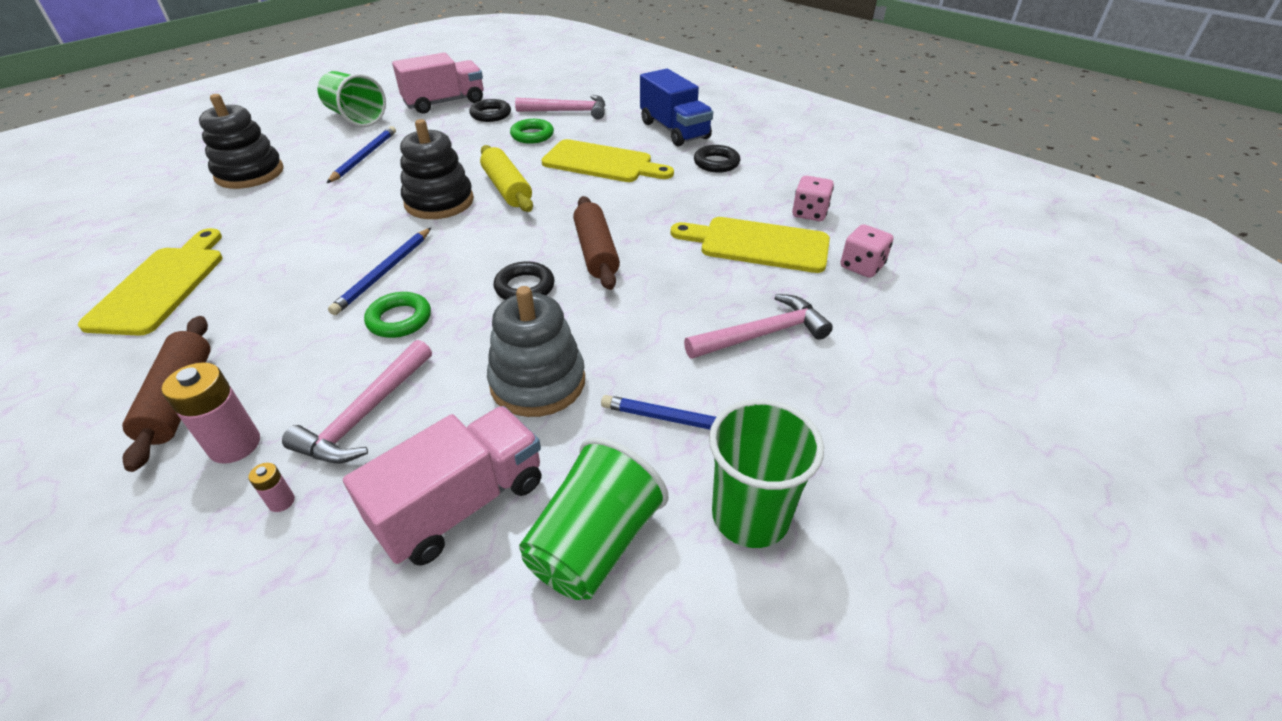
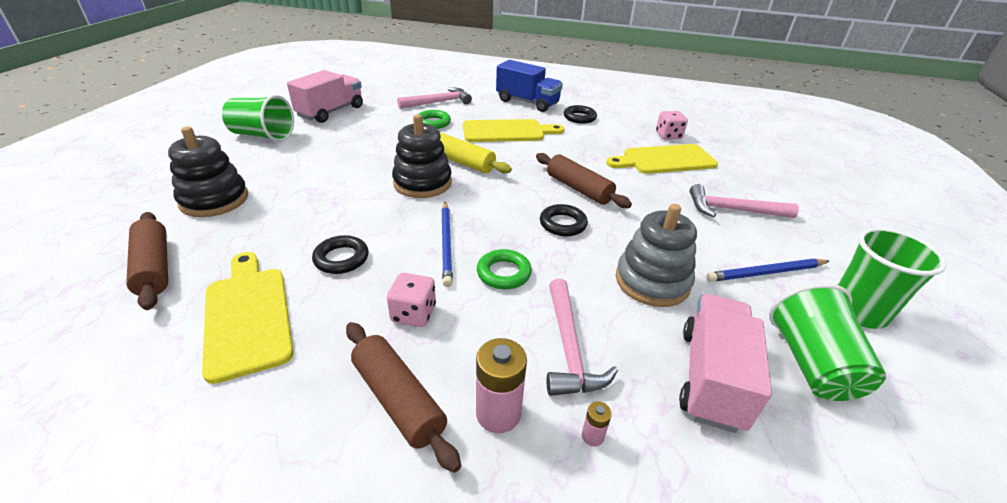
camera: 30 degrees left, 5 degrees down
(147, 223) = (154, 267): none -> brown rolling pin
(364, 157) = (312, 164): blue pencil -> none
(491, 114) = (381, 114): black ring -> black ring (341, 258)
(762, 334) = (733, 210): pink hammer -> pink hammer turned 120 degrees counterclockwise
(862, 266) = (731, 158): pink dice -> pink dice (413, 313)

